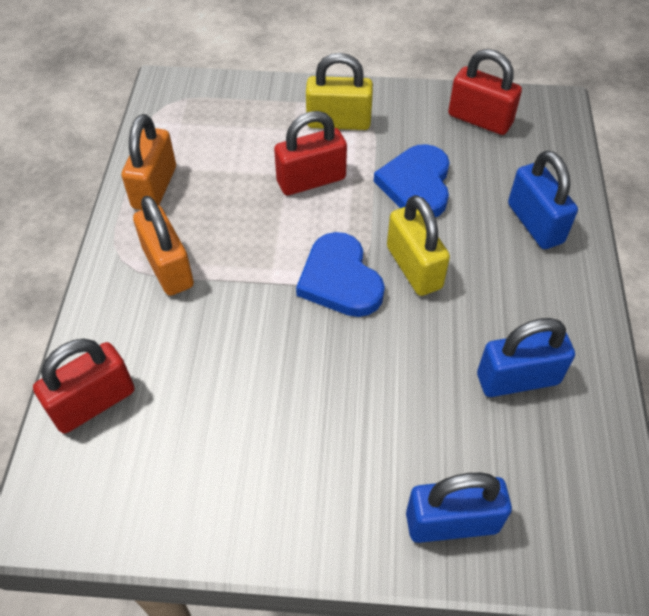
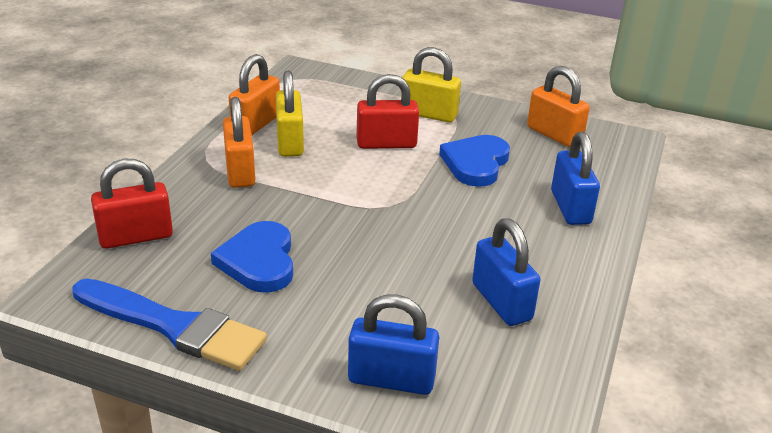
camera: 15 degrees right, 20 degrees down
(196, 523) = (174, 326): none -> blue brush
(340, 279) = (377, 207): blue heart -> blue heart (259, 261)
(414, 267) = (446, 213): yellow padlock -> yellow padlock (290, 142)
(480, 119) = (554, 134): red padlock -> orange padlock
(518, 379) = (501, 302): blue padlock -> blue padlock turned 60 degrees clockwise

